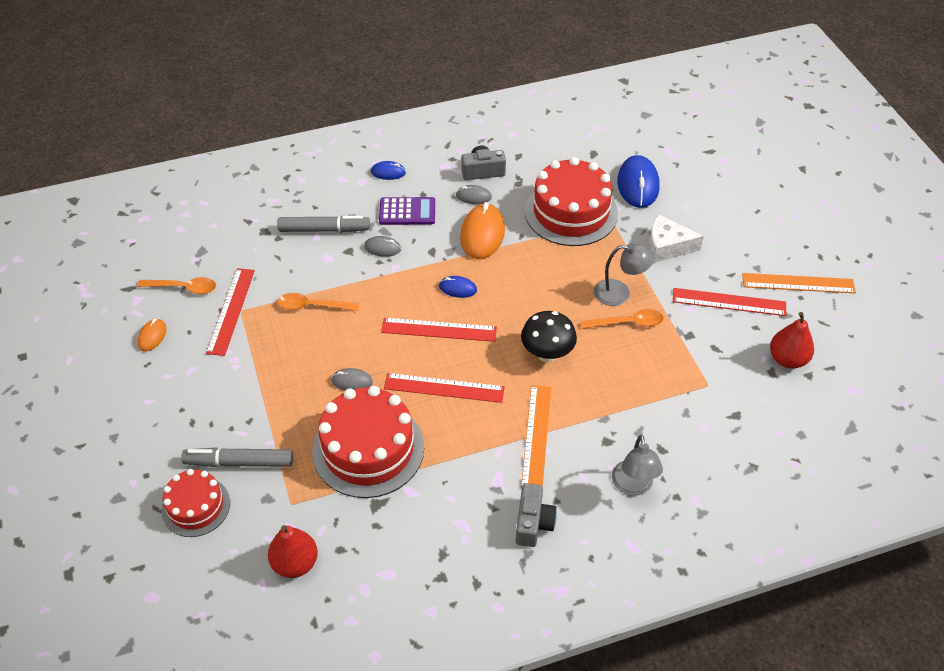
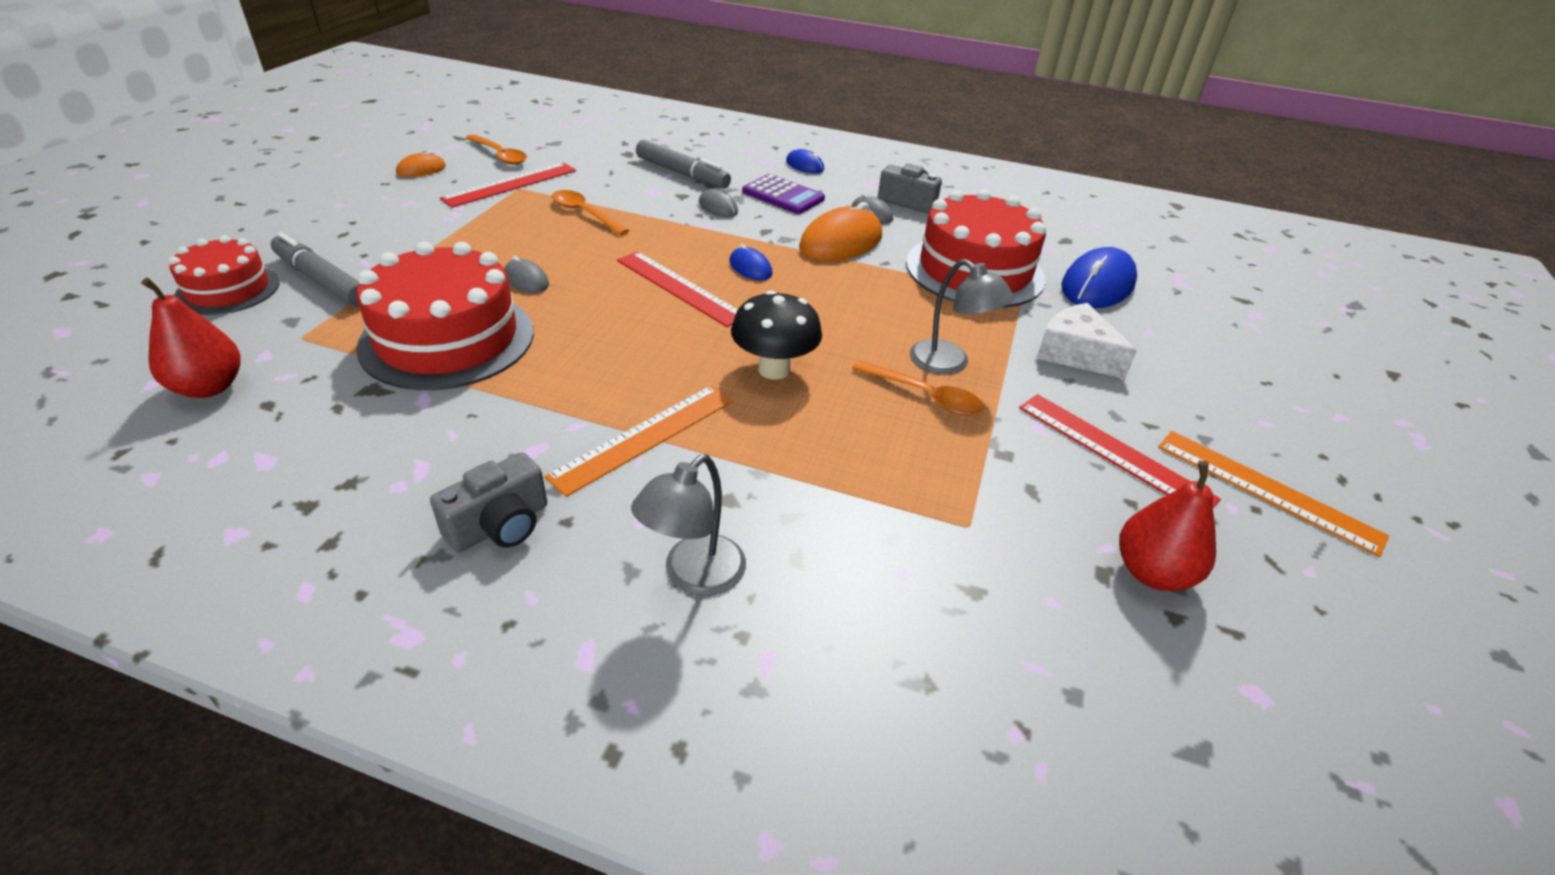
camera: 35 degrees right, 10 degrees down
(444, 388) = (608, 334): red ruler -> none

